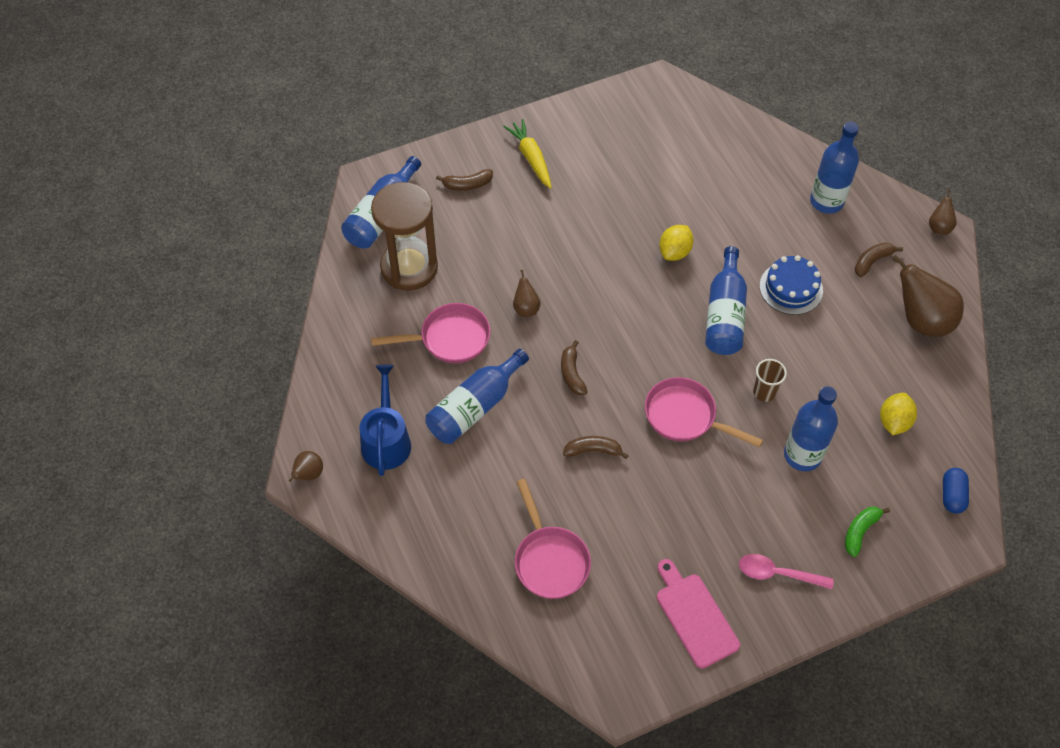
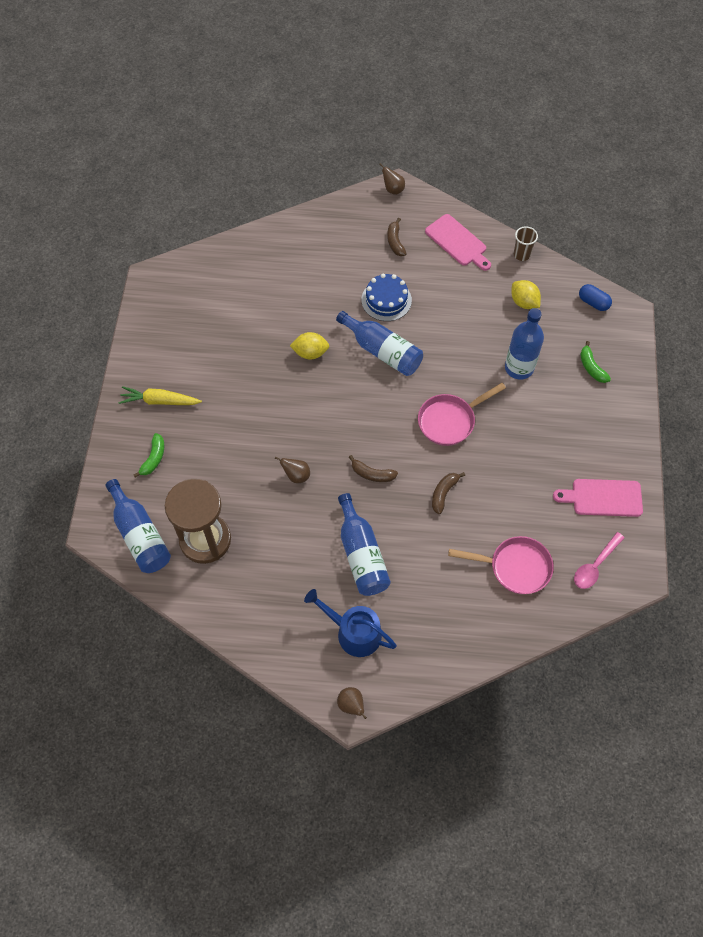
camera: 60 degrees left, 5 degrees up
(449, 338) = (290, 542): pink pan -> none
(467, 185) = (153, 458): brown banana -> green banana
(674, 252) = (310, 353): yellow lemon -> yellow lemon turned 60 degrees counterclockwise
(764, 392) = (459, 363): brown cup -> brown cup (521, 255)
(778, 574) = (597, 431): pink spoon -> pink spoon (595, 565)
(826, 201) = (329, 239): blue bottle -> none
(921, 320) = (458, 242): brown pear -> pink cutting board

